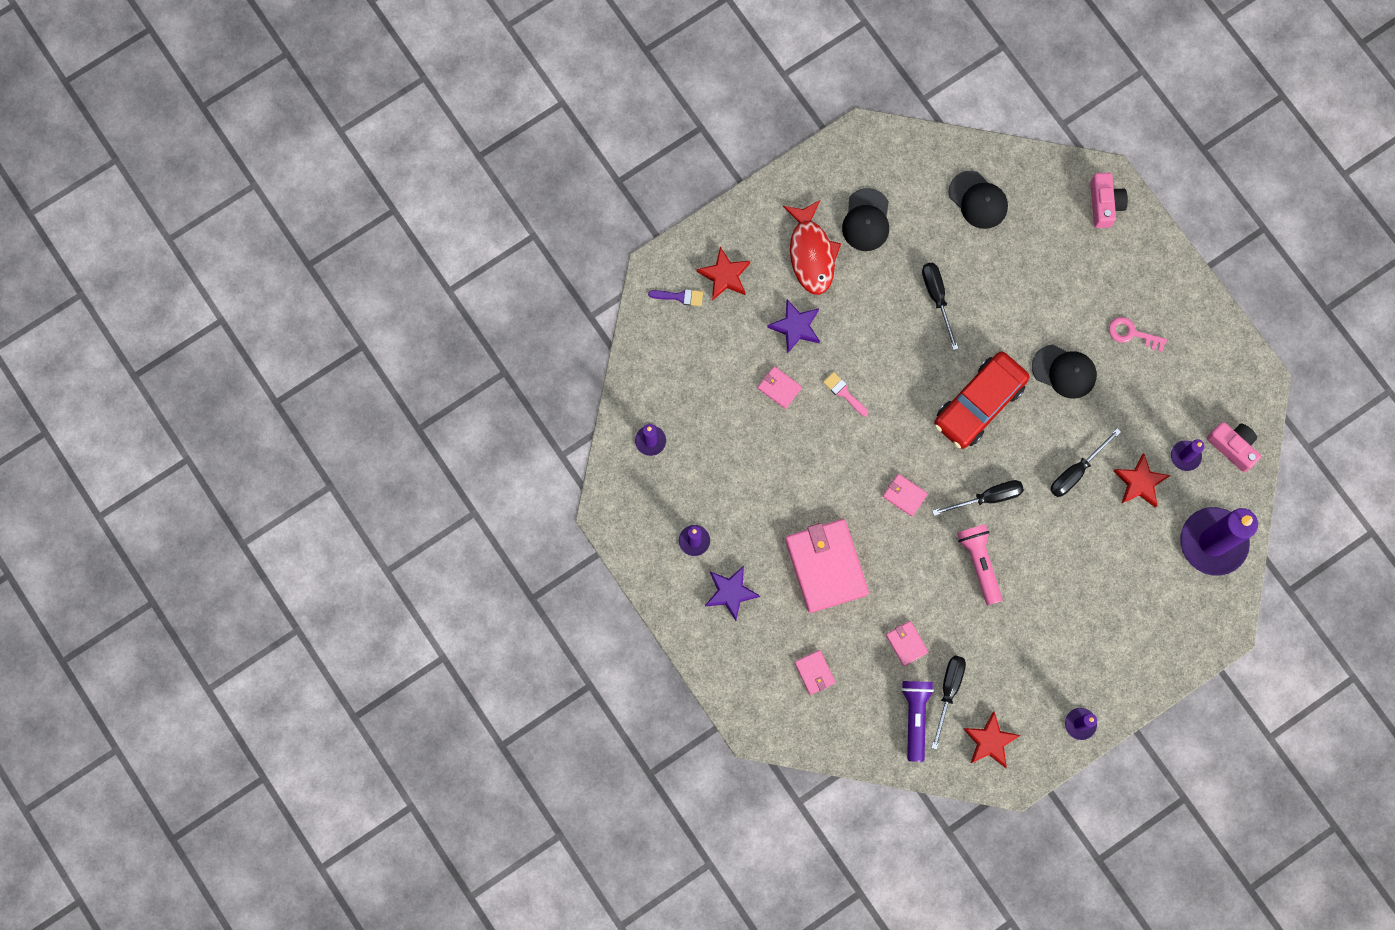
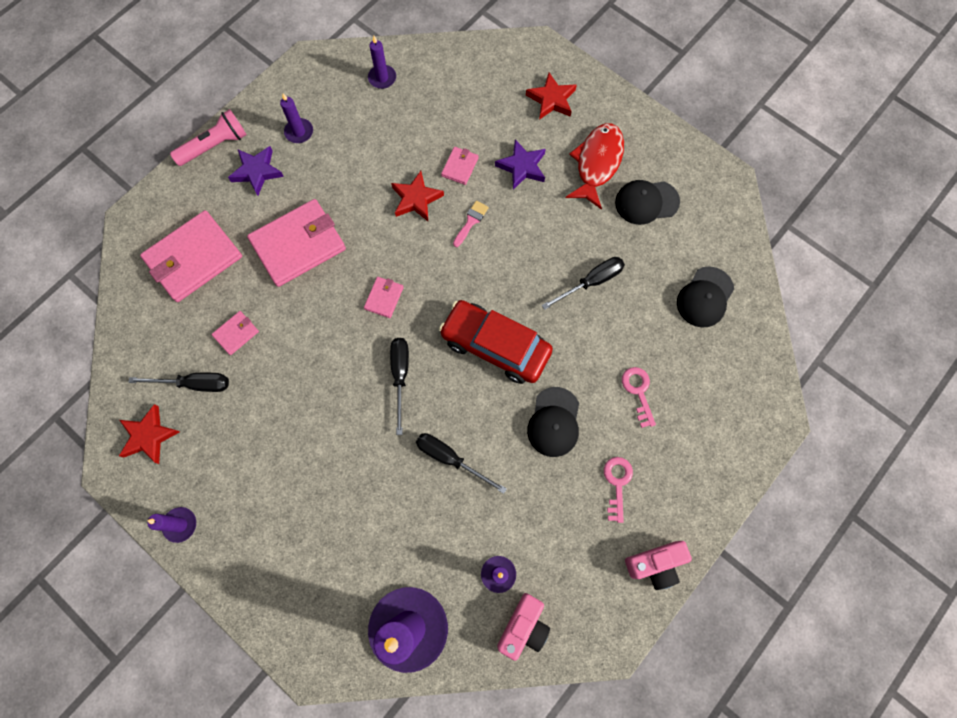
camera: 75 degrees right, 5 degrees down
(680, 297) = (520, 70): purple brush -> none
(811, 253) = (597, 163): red fish -> red fish turned 135 degrees clockwise
(814, 672) = (193, 258): pink wallet -> pink wallet, size x2.20
(915, 717) = (163, 358): purple flashlight -> none
(979, 563) = (331, 384): pink flashlight -> pink flashlight (215, 146)
(987, 498) = (400, 376): black screwdriver -> black screwdriver turned 150 degrees counterclockwise
(1054, 289) = (638, 392): none -> pink key
(1104, 204) = (748, 422): pink camera -> pink camera (655, 564)
(1139, 482) = (455, 529): red star -> red star (416, 199)

